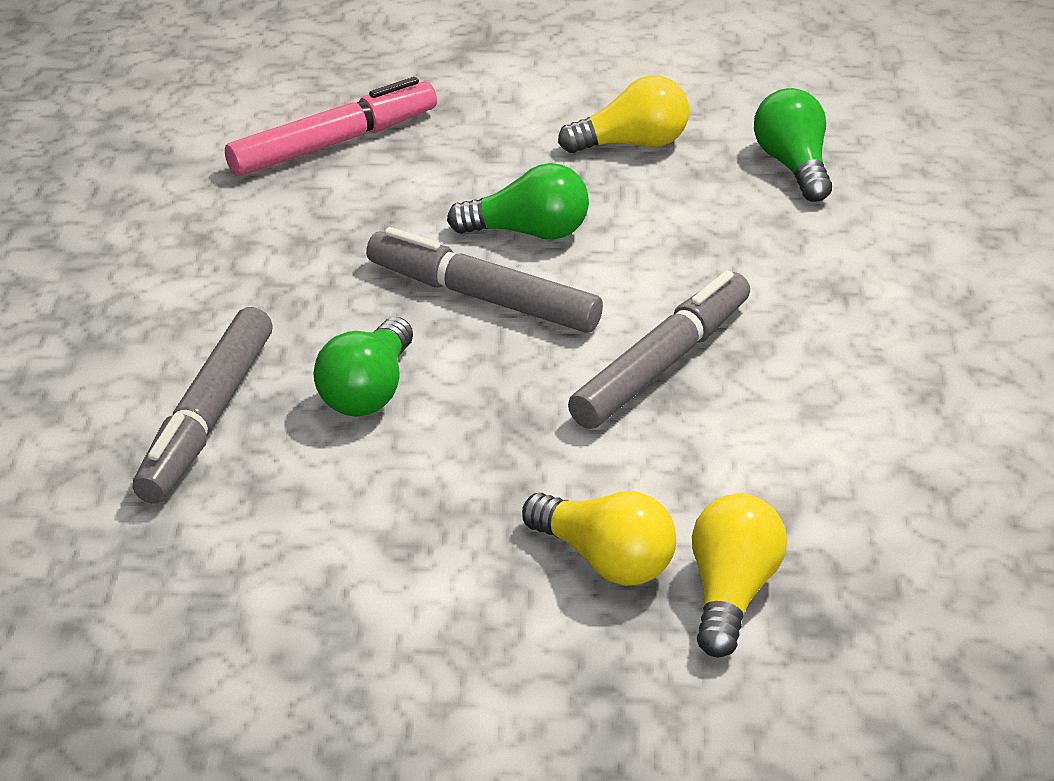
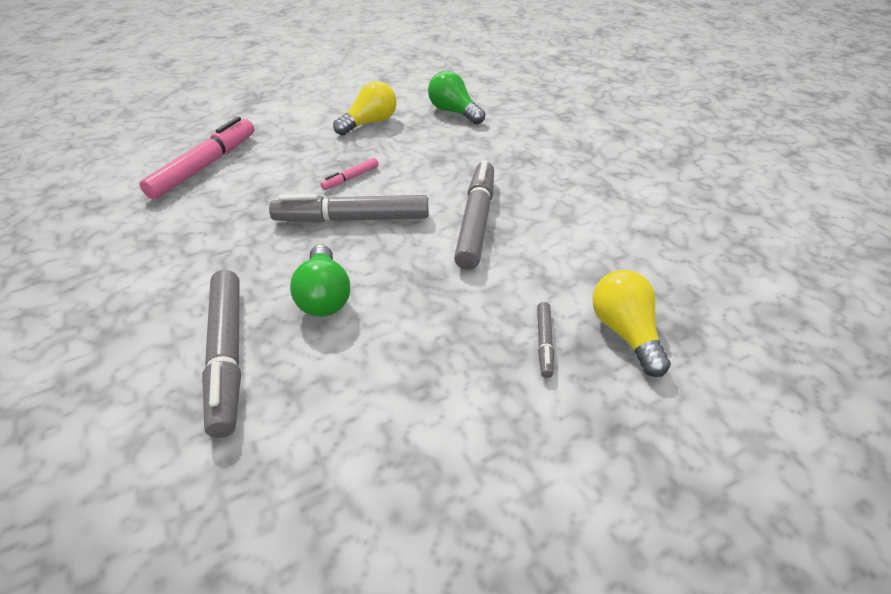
camera: 30 degrees left, 5 degrees up
(528, 232) = (350, 178): green light bulb -> pink marker
(605, 560) = (544, 343): yellow light bulb -> grey marker

